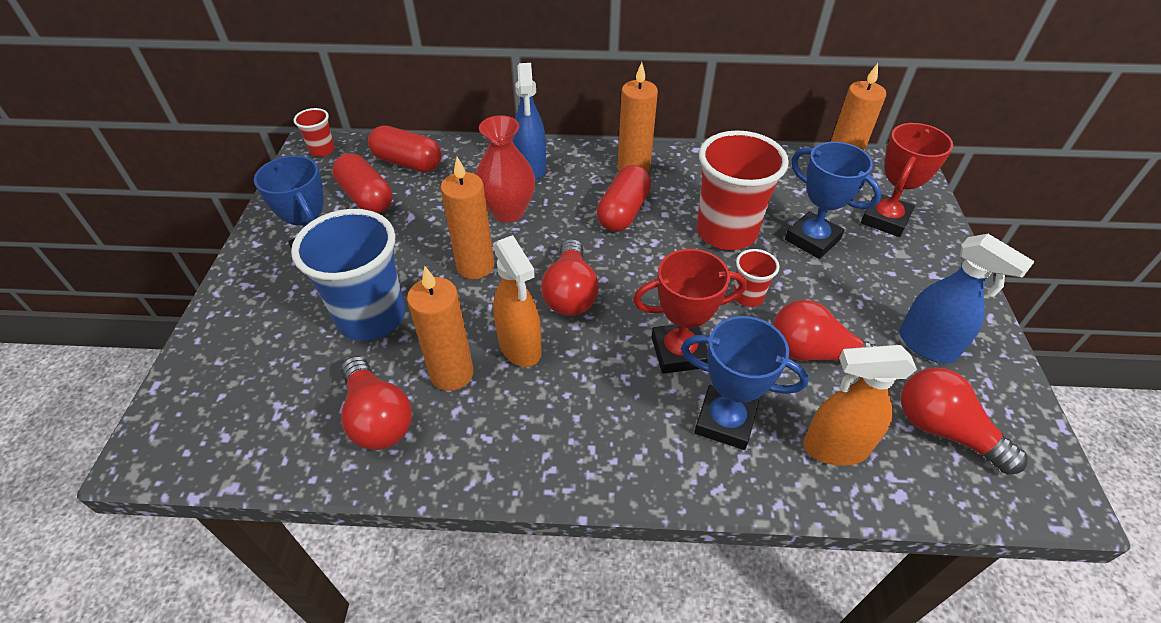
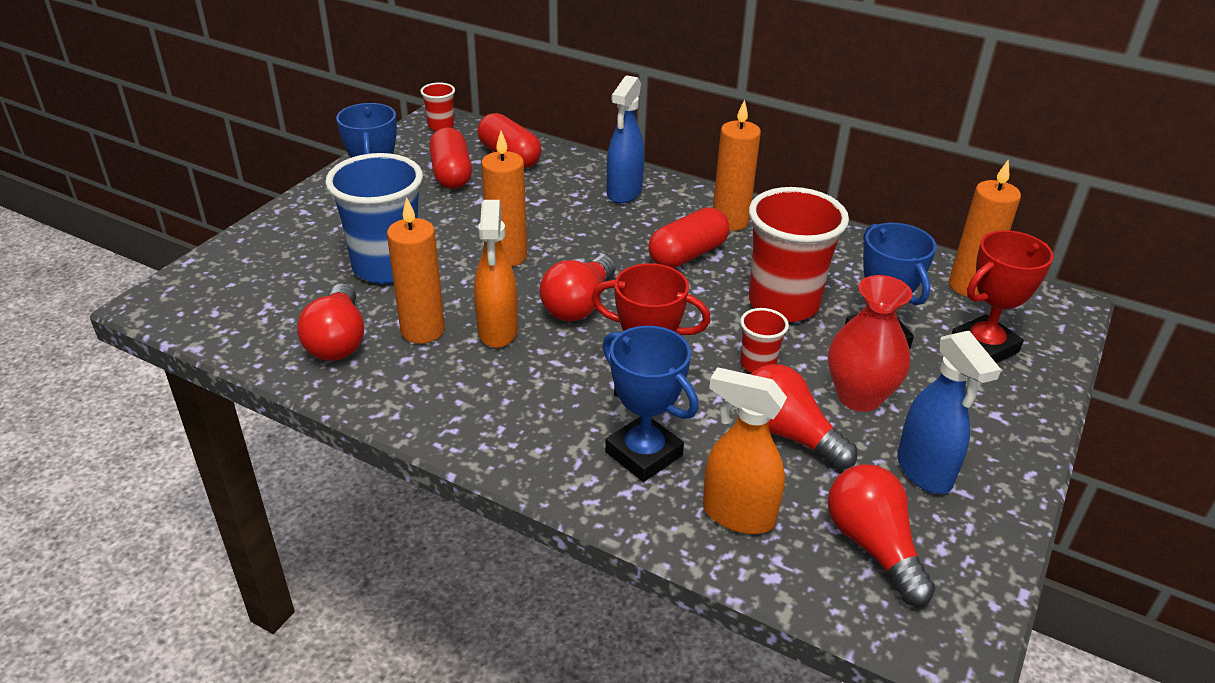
camera: 25 degrees right, 10 degrees down
(508, 211) = (572, 222): red vase -> red vase (859, 397)

